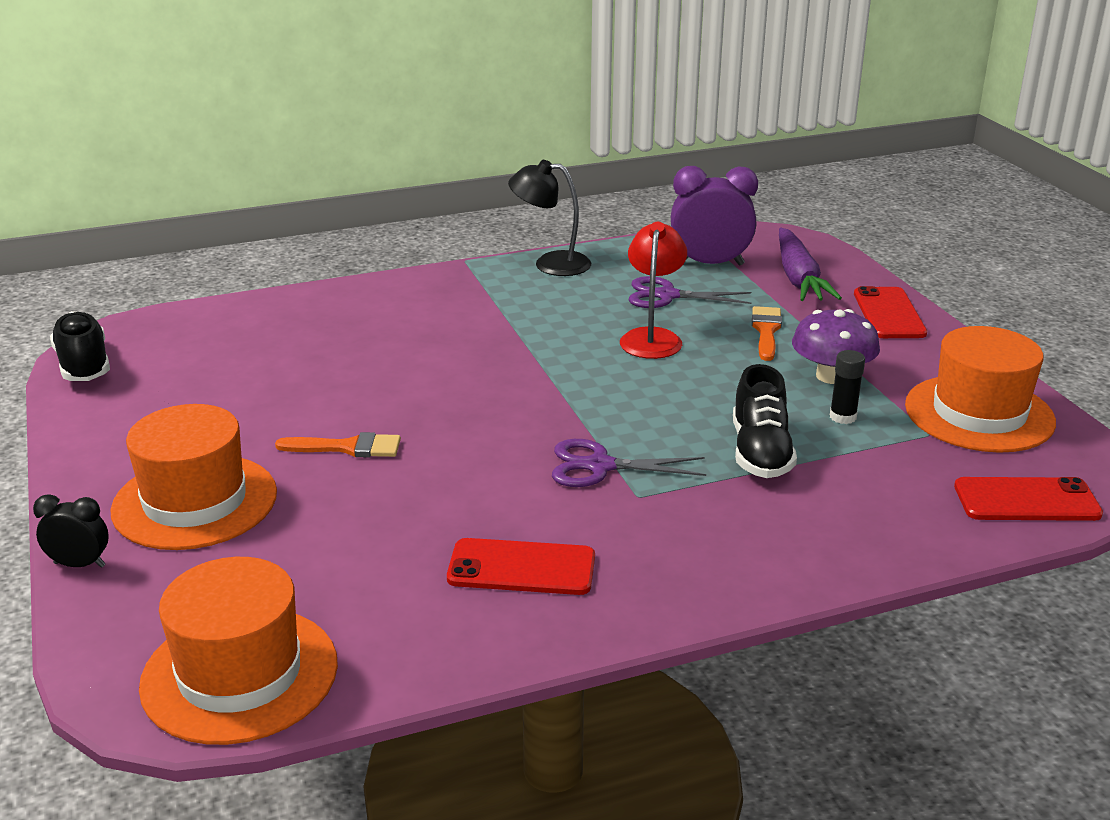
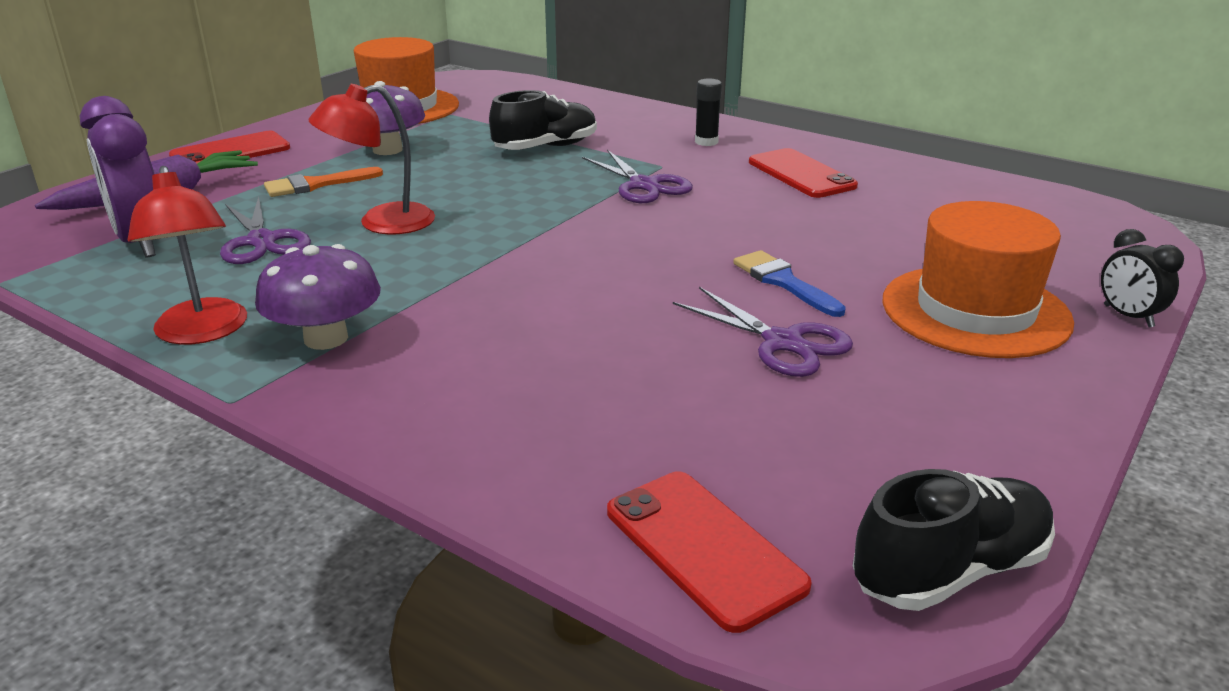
camera: 125 degrees left, 0 degrees up
(84, 365) = (949, 570): black shoe -> black shoe turned 150 degrees counterclockwise
(240, 674) = (1049, 211): orange hat -> none
(284, 410) = (783, 342): none -> purple scissors
(347, 447) = (784, 282): orange brush -> blue brush
(498, 289) = (326, 338): none -> purple mushroom
(551, 263) = (203, 332): black lamp -> red lamp
(843, 417) = (456, 136): black glue stick -> black glue stick (706, 142)
(1026, 500) = (506, 87): red phone -> red phone (703, 548)

